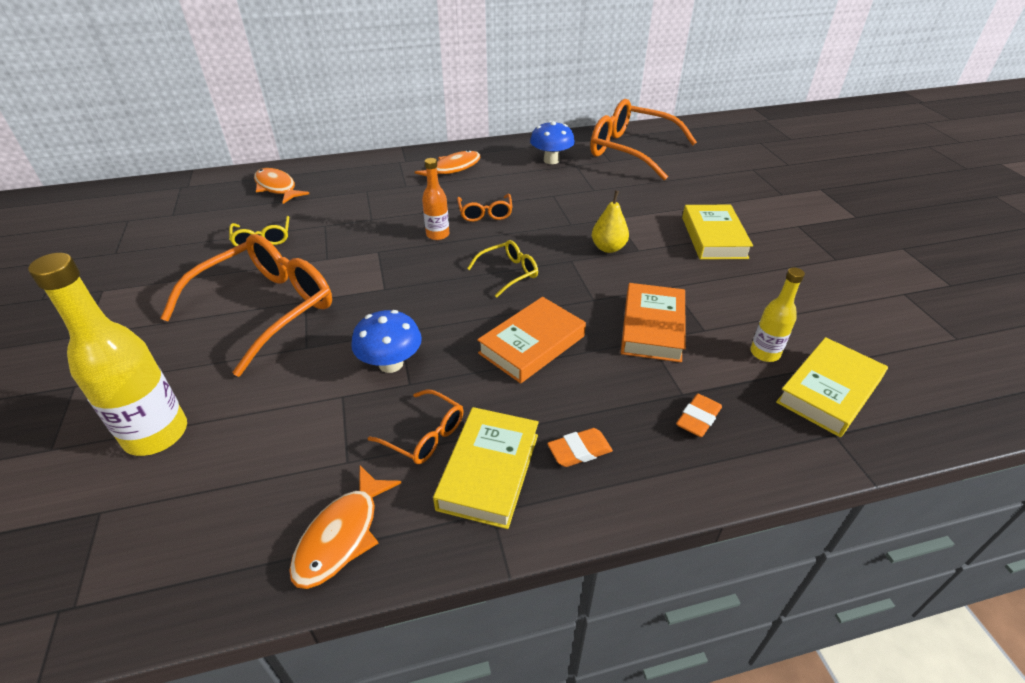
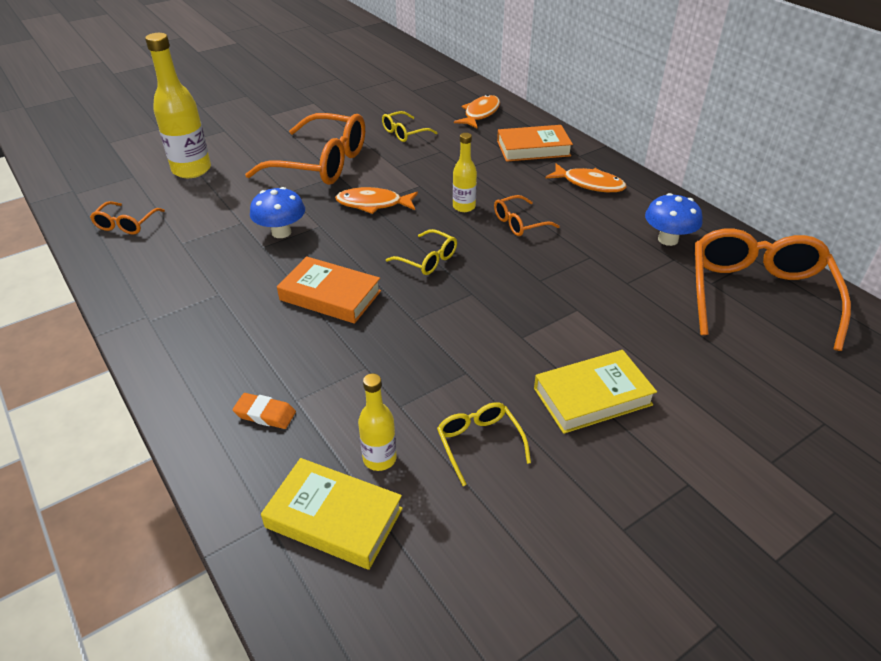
camera: 70 degrees right, 0 degrees up
(341, 535) = (122, 259): orange fish -> orange fish (373, 204)
(424, 435) = (212, 267): orange glasses -> orange glasses (126, 224)
(437, 235) = (464, 207): orange bottle -> yellow bottle
(488, 471) = (183, 305): yellow book -> none
(579, 451) = (211, 347): orange eraser -> none
(608, 248) = (511, 314): yellow pear -> none
(652, 327) = (387, 366): orange book -> orange book (533, 148)
(754, 298) = (479, 444): none -> yellow glasses

